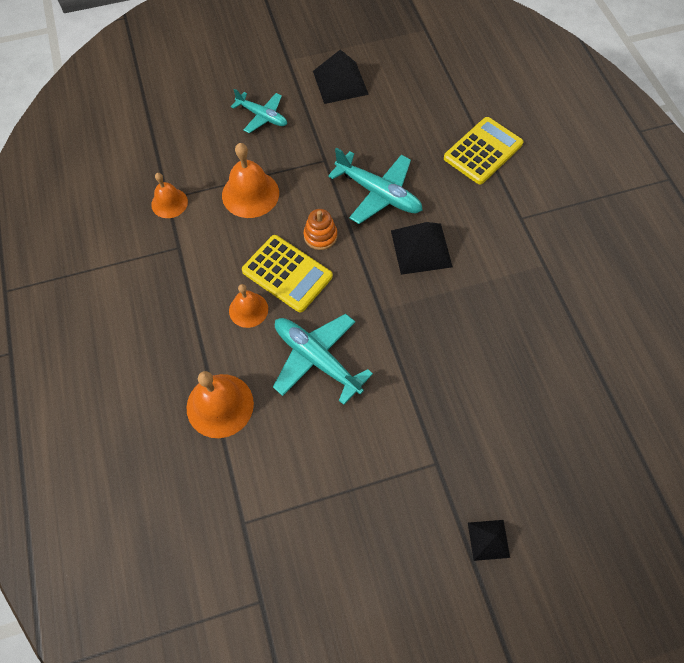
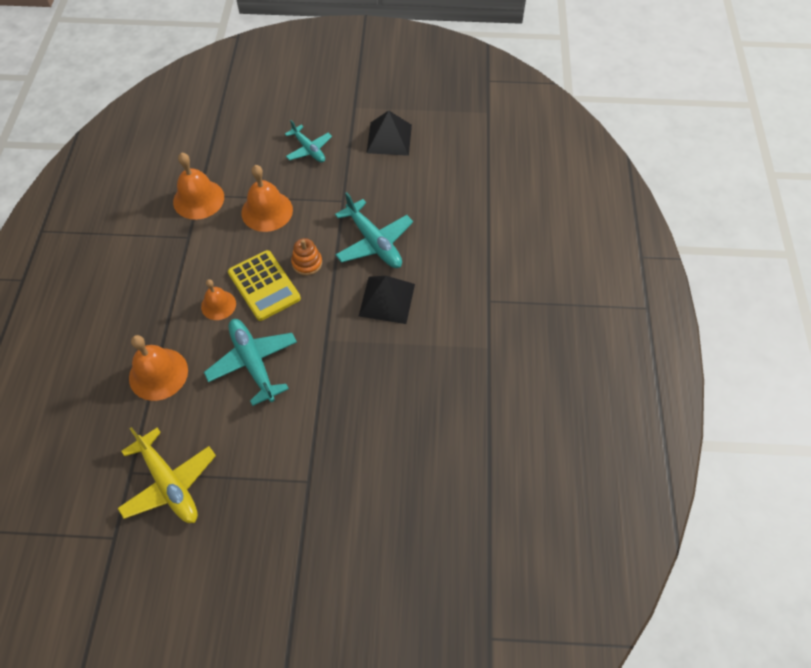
camera: 20 degrees right, 5 degrees down
(169, 203) = (198, 199): orange bell -> orange bell, size x1.59
(292, 519) = (169, 483): none -> yellow plane
(483, 151) = (484, 233): yellow calculator -> none
(488, 540) = (319, 559): black pyramid -> none

